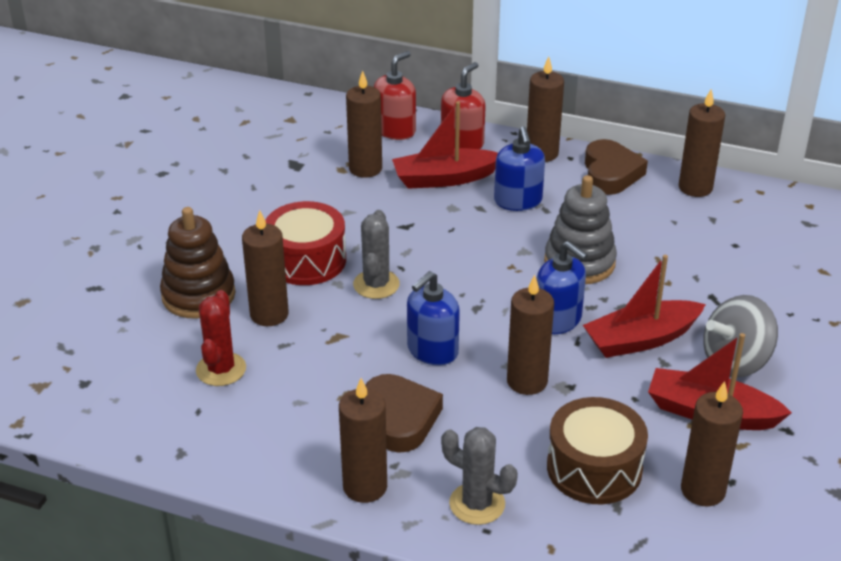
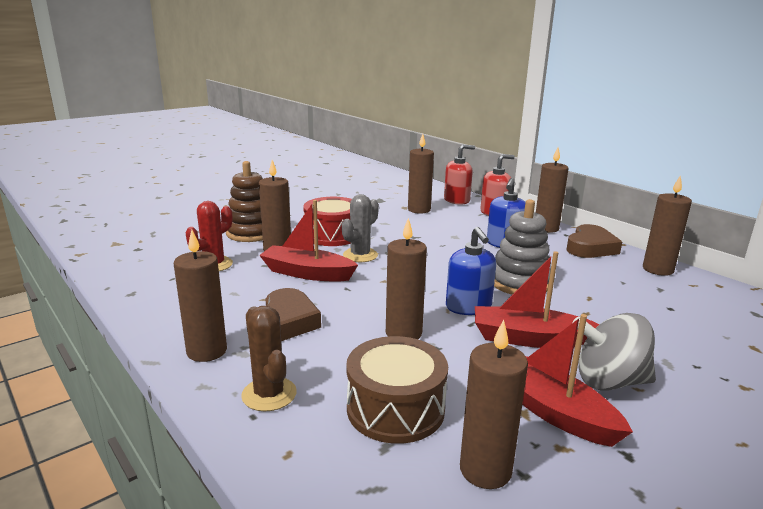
camera: 30 degrees right, 15 degrees down
(432, 350) = (355, 295): blue soap dispenser -> none
(444, 178) = (464, 224): red boat -> red boat (307, 273)
(477, 504) = (269, 394): grey cactus -> brown cactus

